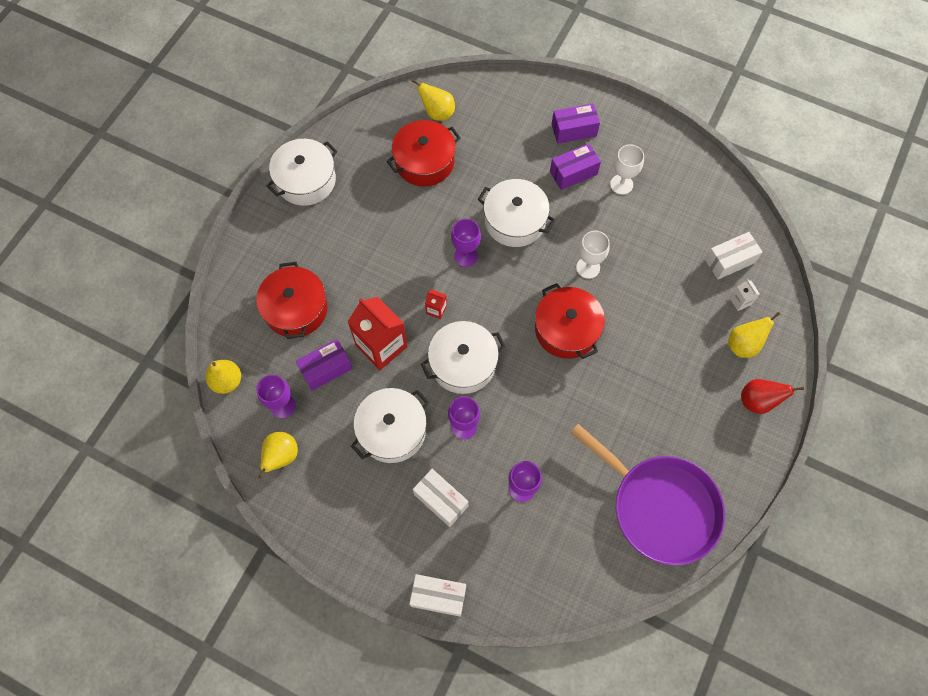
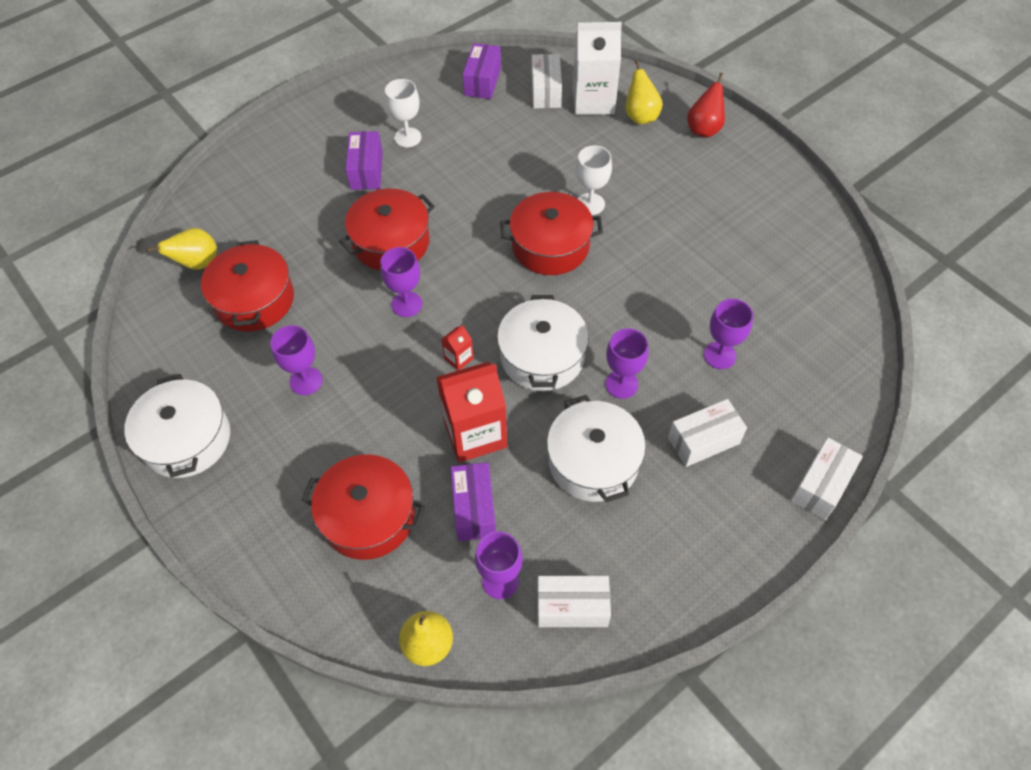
camera: 65 degrees left, 10 degrees down
(281, 456) = (572, 607): yellow pear -> white box
(376, 225) = (306, 381): none -> purple goblet
(515, 221) = (391, 242): white pot -> red pot
(574, 130) = (314, 151): purple box -> purple box (482, 81)
(588, 267) = (488, 201): white goblet -> white goblet (590, 204)
(660, 507) = (785, 244): purple pan -> none
(740, 301) = (593, 101): white carton -> white carton, size x2.29

